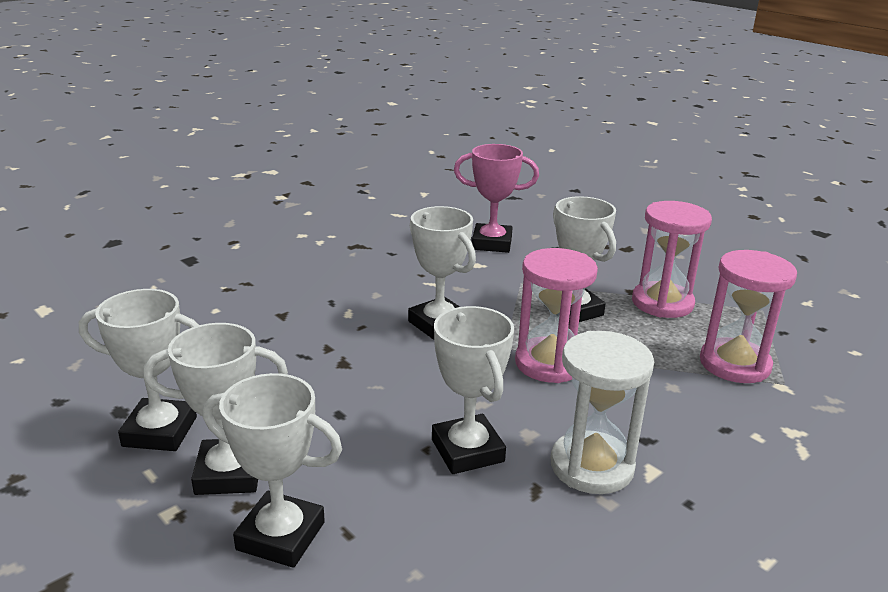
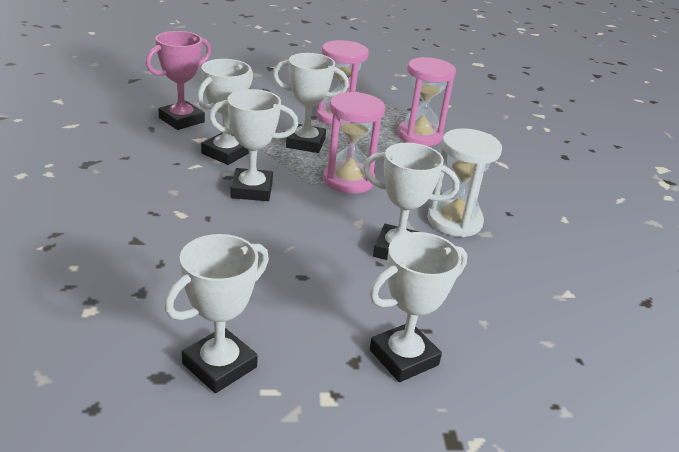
camera: 55 degrees left, 5 degrees up
(229, 473) = (314, 352): white trophy -> white trophy (226, 153)

